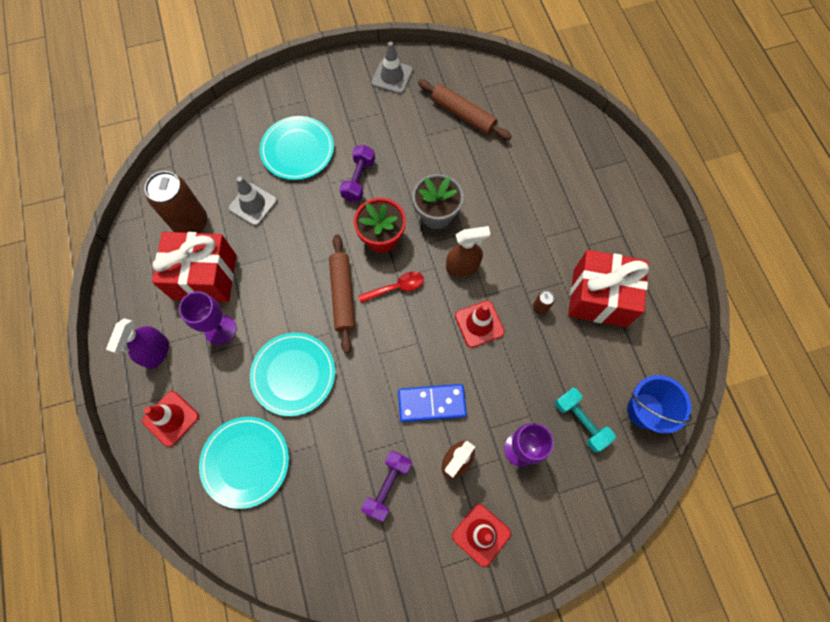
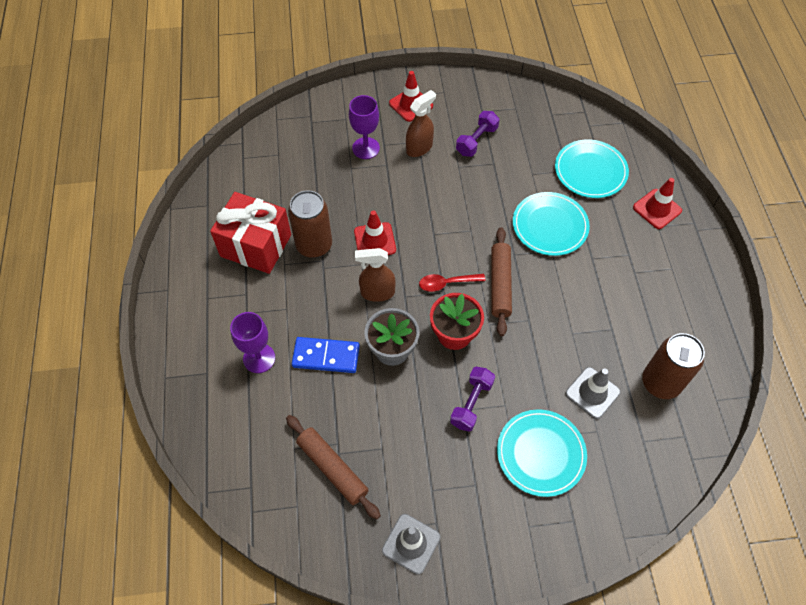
camera: 170 degrees left, 10 degrees down
(156, 352) = (678, 262): purple spray bottle -> none
(204, 277) = (639, 323): red gift -> none
(220, 329) = (619, 272): purple goblet -> purple goblet (259, 358)
(431, 403) = (431, 188): blue domino -> blue domino (326, 356)
(540, 308) = (314, 245): brown can -> brown can, size x2.39
(580, 421) = (311, 158): turquoise dumbbell -> none
(645, 410) = (255, 158): blue bucket -> none

